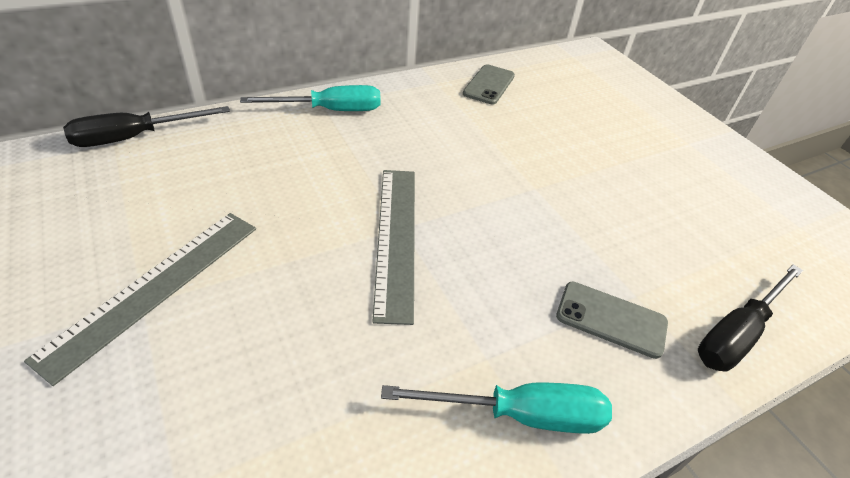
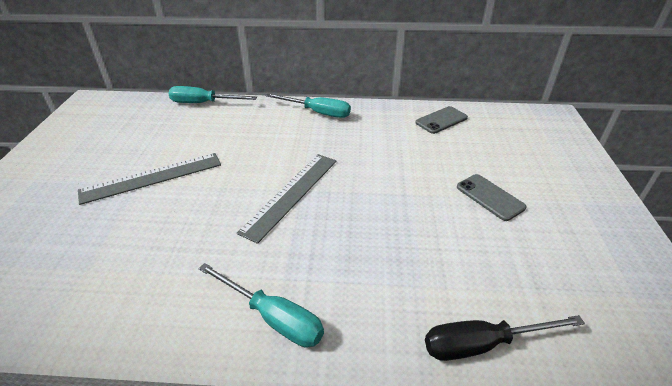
camera: 35 degrees right, 5 degrees down
(135, 137) = (203, 103): black screwdriver -> turquoise screwdriver
(611, 319) = (387, 292): grey phone -> grey phone (490, 197)

